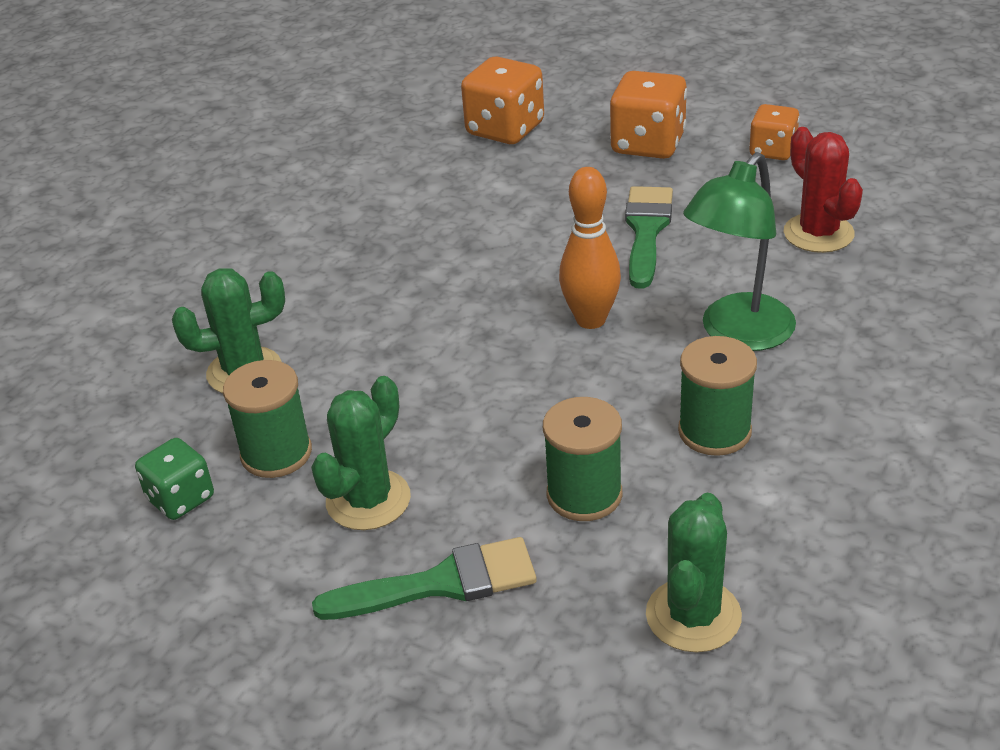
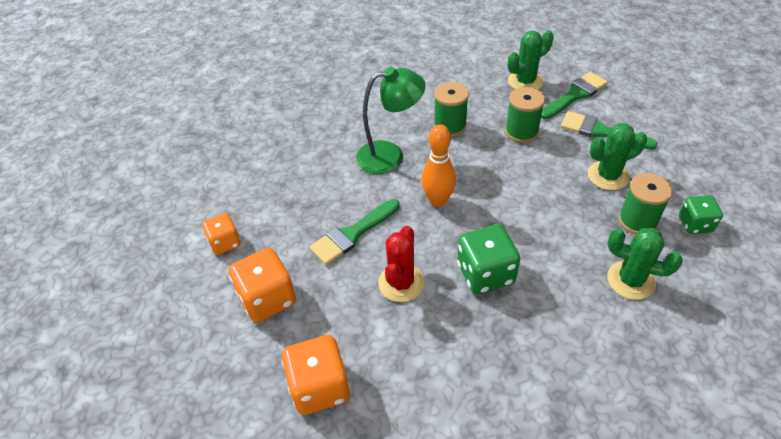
camera: 140 degrees left, 10 degrees up
(438, 282) = (485, 274): none -> green dice
(561, 646) = (575, 95): none -> green brush
(818, 233) = (289, 179): red cactus -> red cactus (401, 283)

